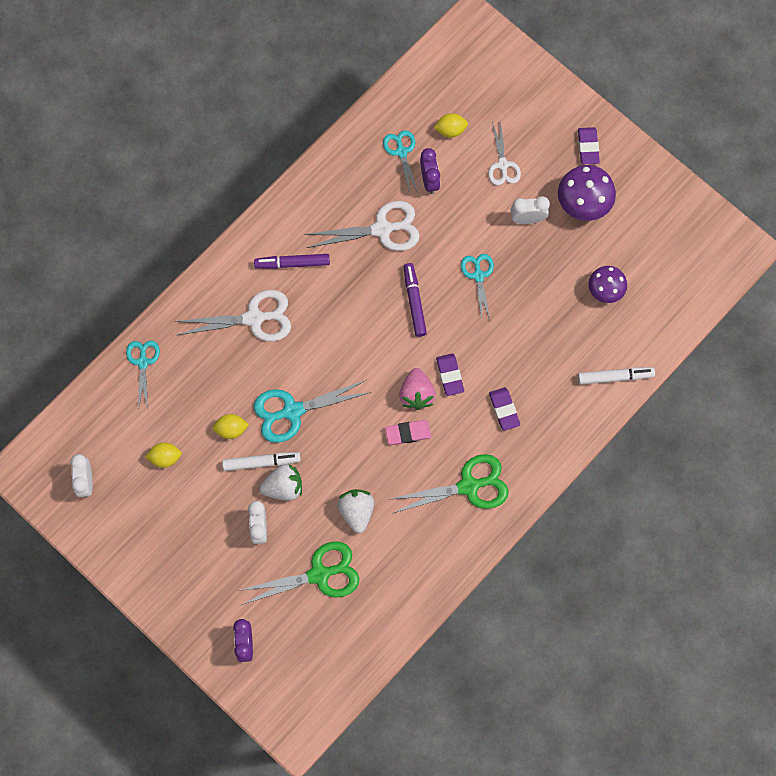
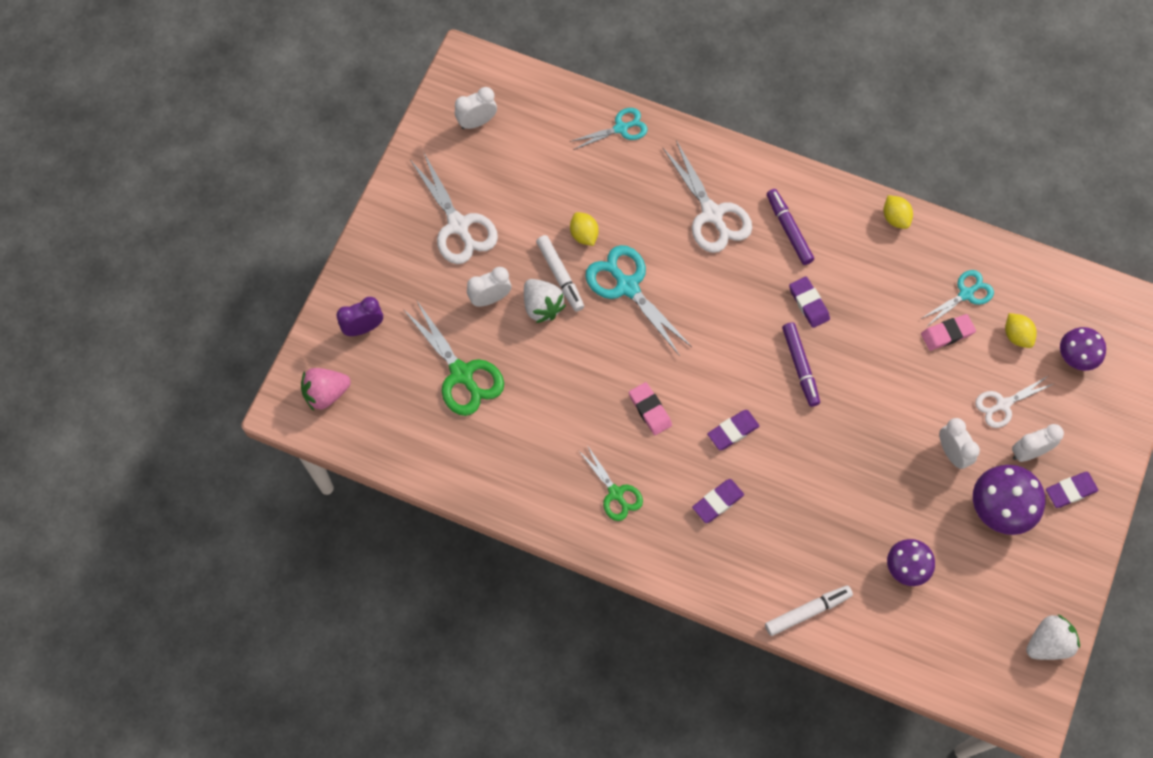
camera: 70 degrees right, 5 degrees down
(165, 457) = (529, 184): yellow lemon -> yellow lemon (895, 218)
(356, 511) = (543, 387): white strawberry -> white strawberry (1048, 643)
(363, 274) = (808, 303): none -> purple eraser
(382, 229) = (868, 305): white scissors -> white scissors (458, 225)
(414, 302) = (800, 366): purple marker -> purple marker turned 105 degrees clockwise
(416, 394) = (697, 404): pink strawberry -> pink strawberry (326, 393)
(429, 180) = (947, 334): purple clock -> pink eraser
(468, 486) = (615, 493): green scissors -> green scissors, size x0.62
(478, 275) = (860, 422): turquoise scissors -> none
(484, 95) = (1076, 356): none -> purple mushroom
(547, 163) = (1028, 452): none -> white clock
(614, 377) = (807, 612): white marker -> white marker turned 90 degrees counterclockwise

